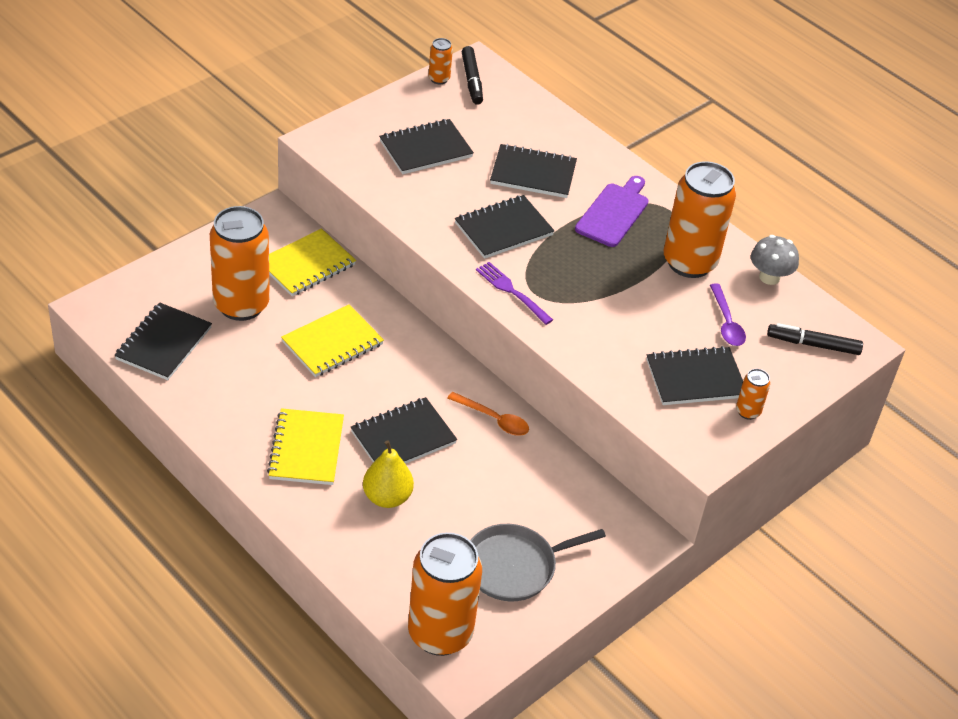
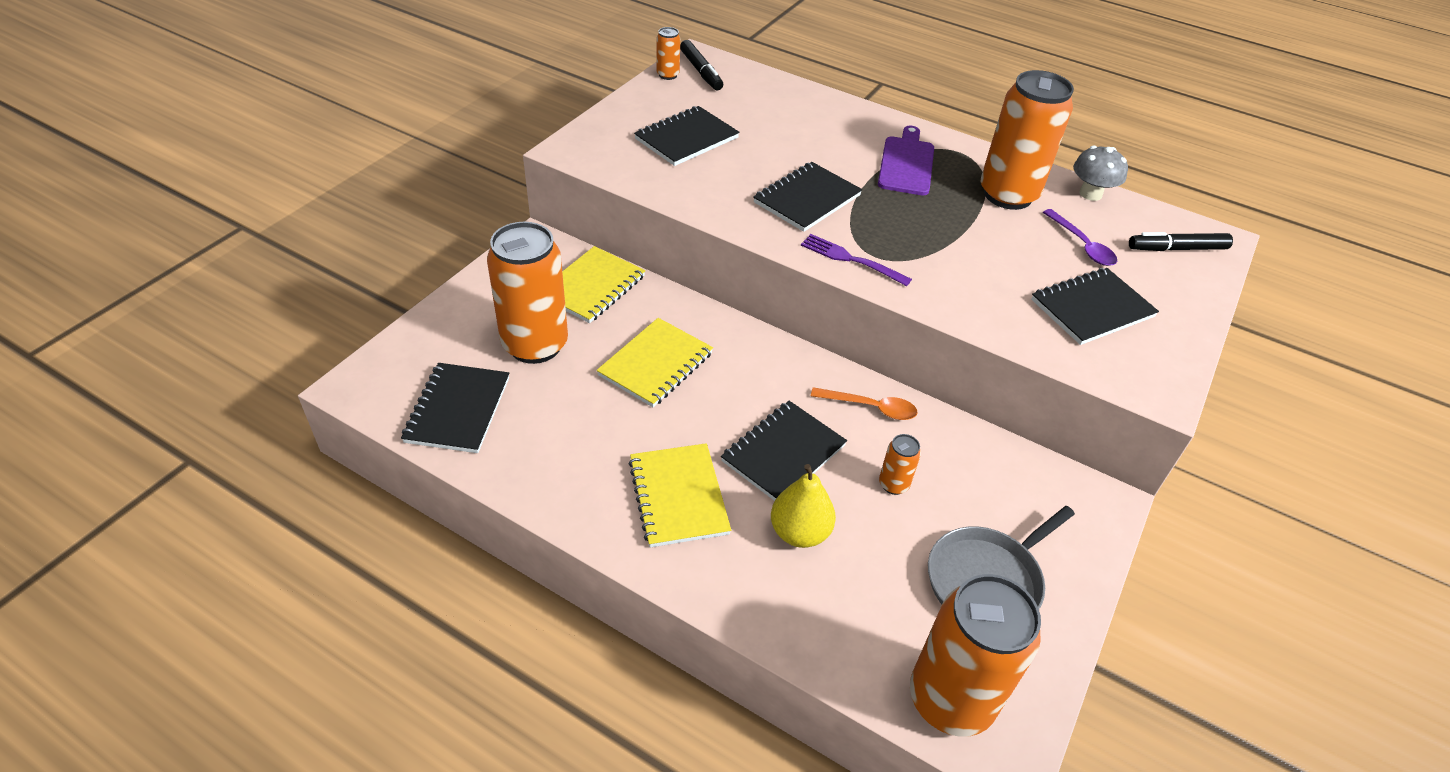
camera: 15 degrees left, 0 degrees up
(533, 173) = (806, 142): black notebook -> none
(748, 411) = (1167, 331): orange can -> orange can (893, 484)

